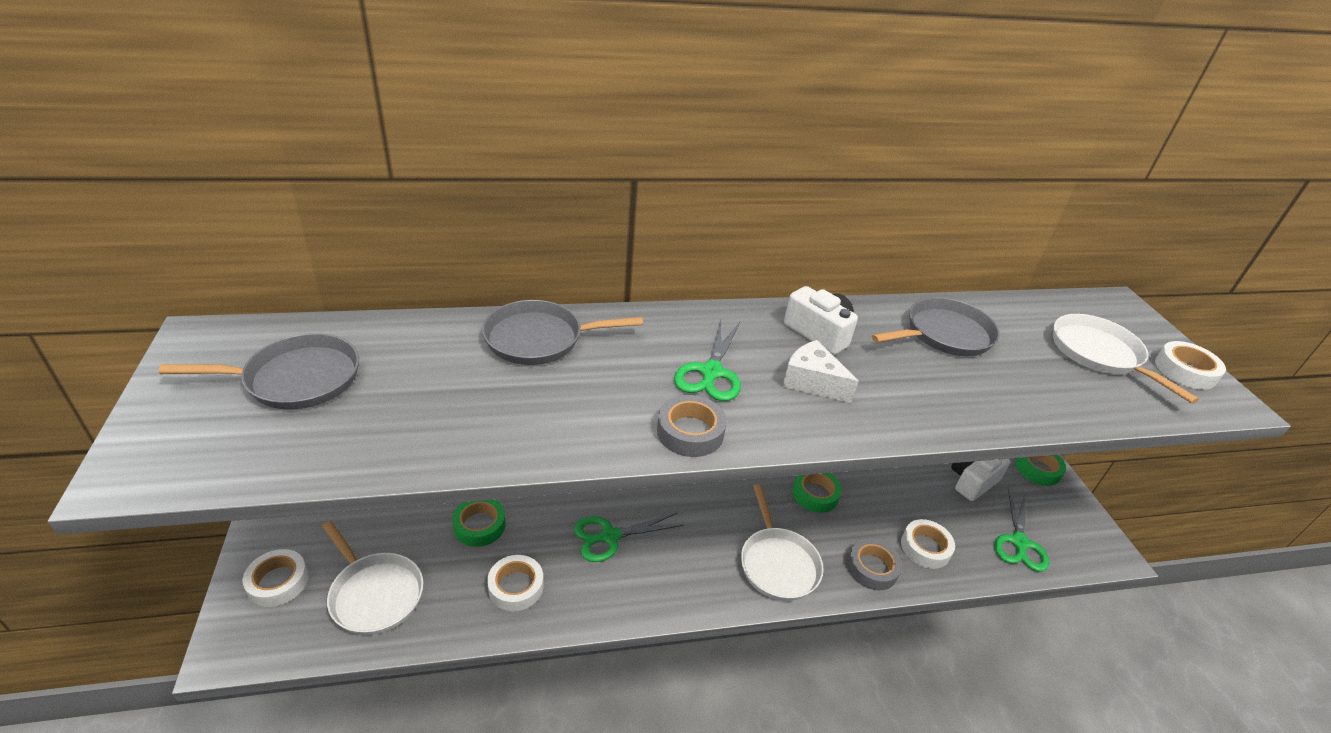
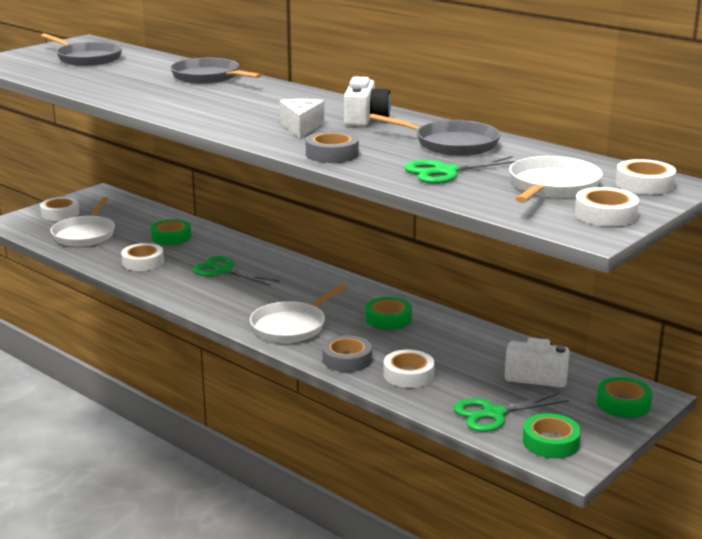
camera: 55 degrees right, 15 degrees down
(690, 432) = (191, 116): grey tape -> grey tape (332, 154)
(711, 372) = (257, 108): green scissors -> green scissors (445, 172)
(1077, 542) = (551, 442): none -> green tape
(1114, 315) = (644, 184): none -> white tape

